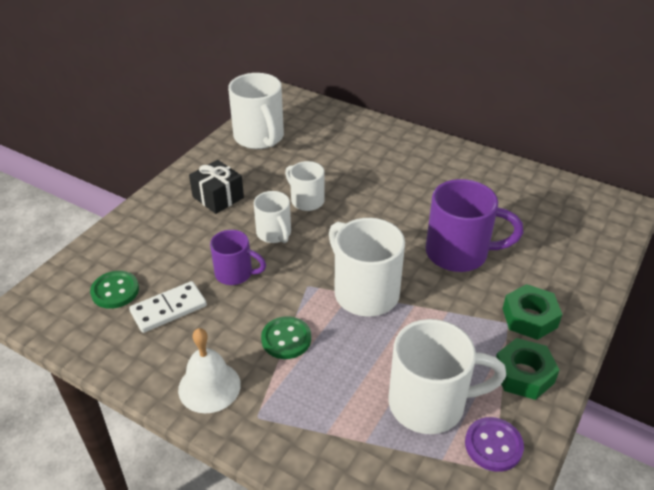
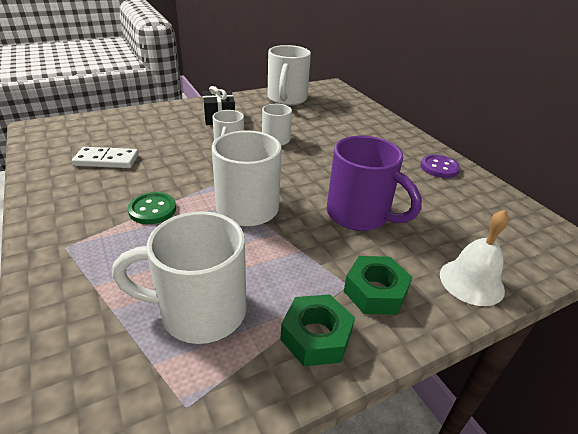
camera: 30 degrees right, 5 degrees down
(115, 291) = (92, 139): green button -> none
(209, 386) = (64, 213): white bell -> white bell (471, 281)
(235, 274) = (173, 159): purple mug -> none
(430, 403) = (199, 311): white mug -> white mug turned 150 degrees clockwise
(493, 445) = (212, 383): purple button -> purple button (439, 168)

